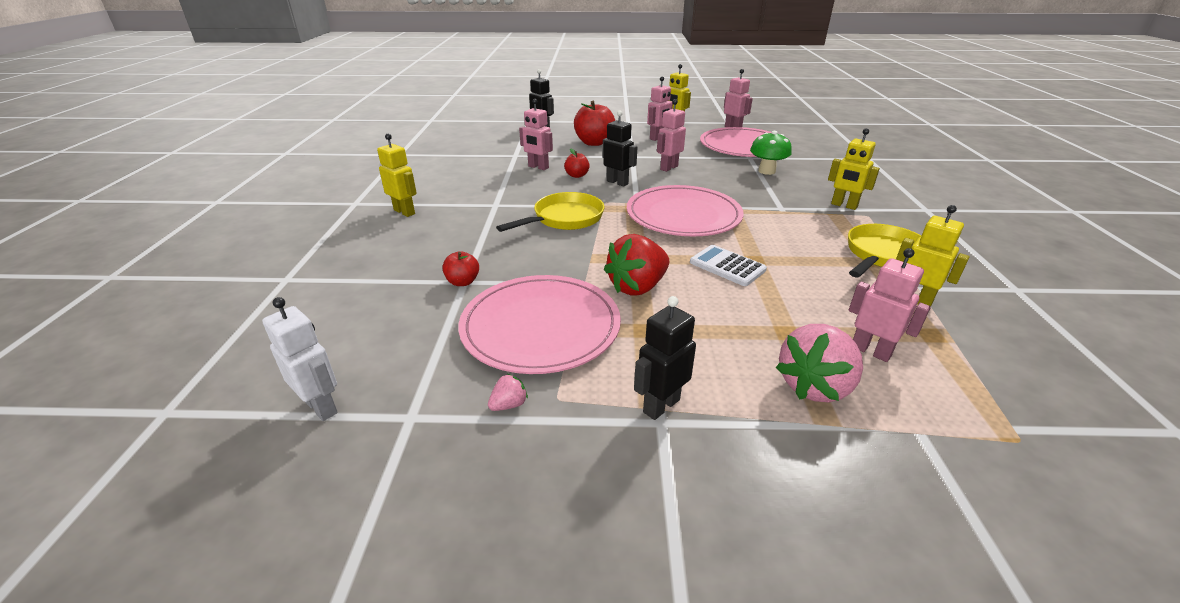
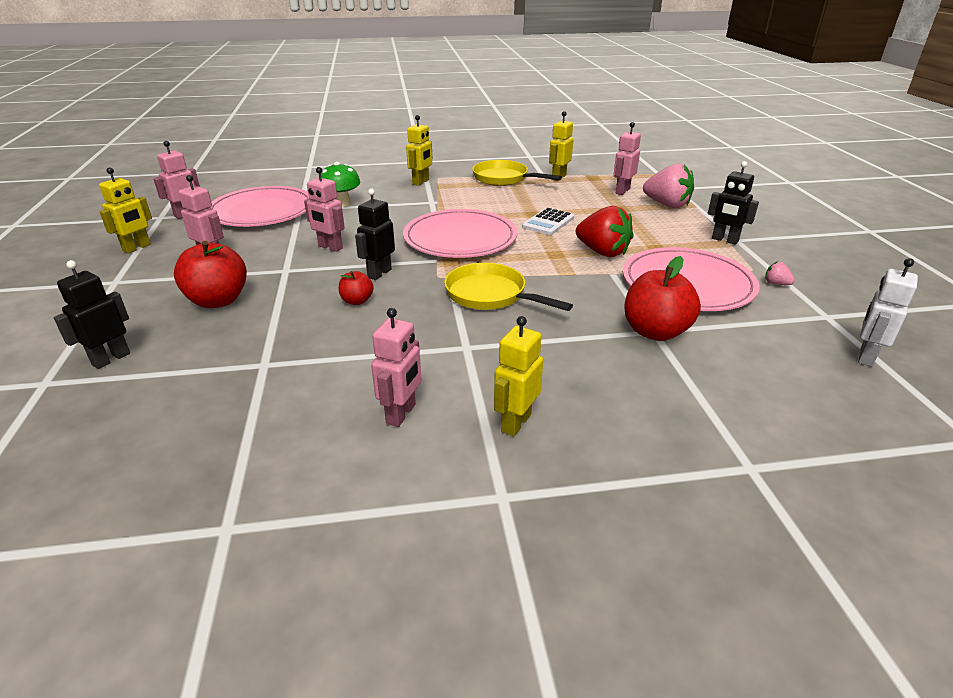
camera: 100 degrees left, 0 degrees up
(463, 282) = (655, 332): red apple -> red apple, size x1.92
(538, 167) = (324, 334): pink robot -> pink robot (401, 414)

